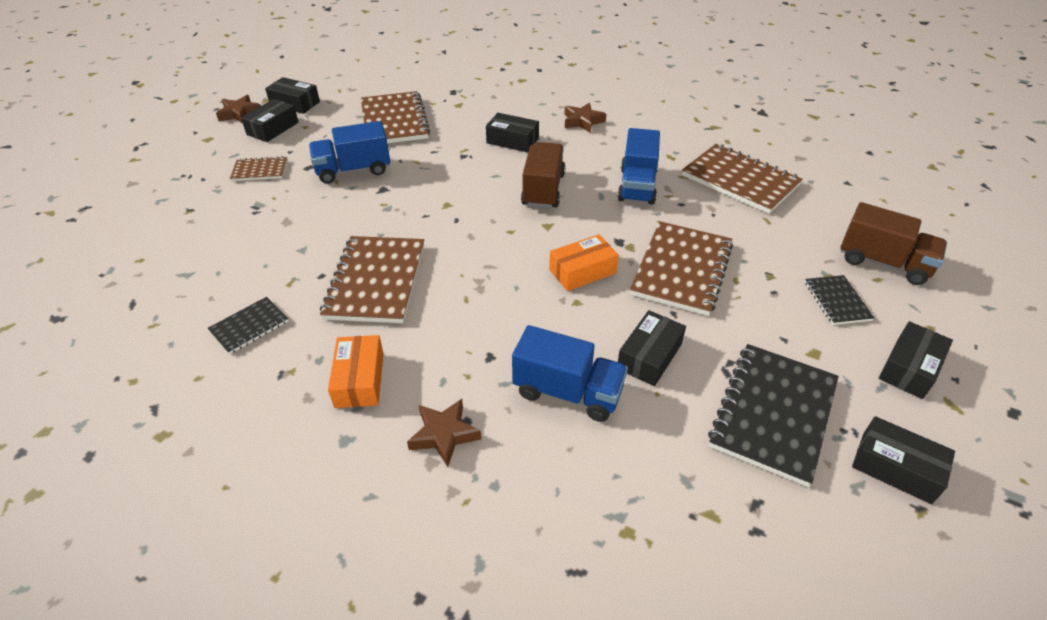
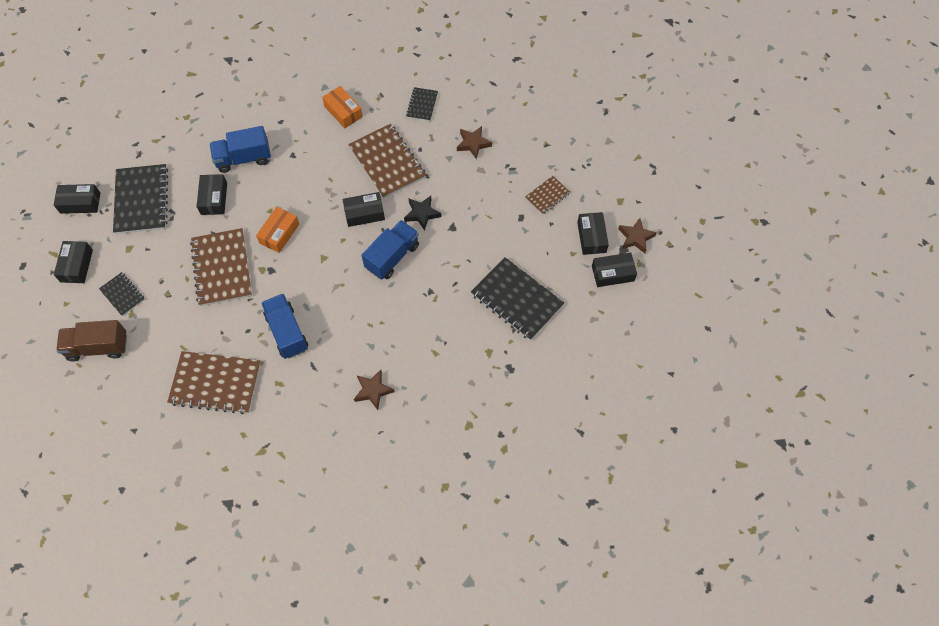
camera: 145 degrees right, 20 degrees up
(353, 170) = (488, 232): blue truck -> blue truck (392, 256)
(394, 121) = (517, 300): brown notebook -> black notebook
(399, 213) = (422, 214): none -> black star
(444, 435) = (285, 111): brown star -> brown star (473, 144)
(512, 141) = (409, 330): black box -> black box (364, 213)
(543, 190) = (348, 289): brown truck -> none

